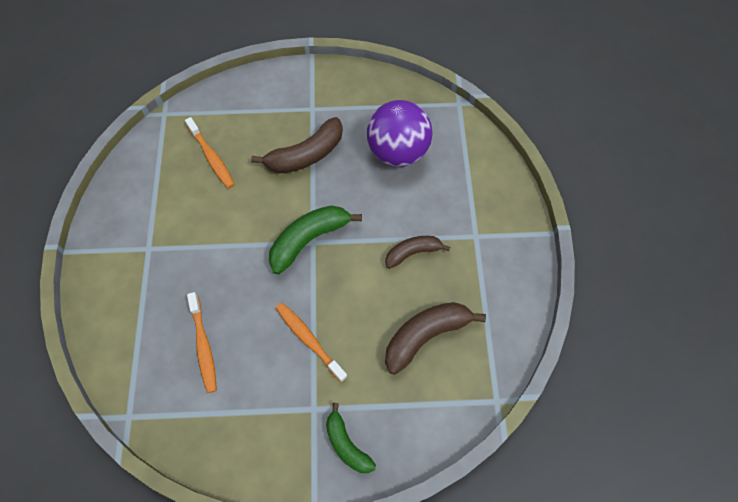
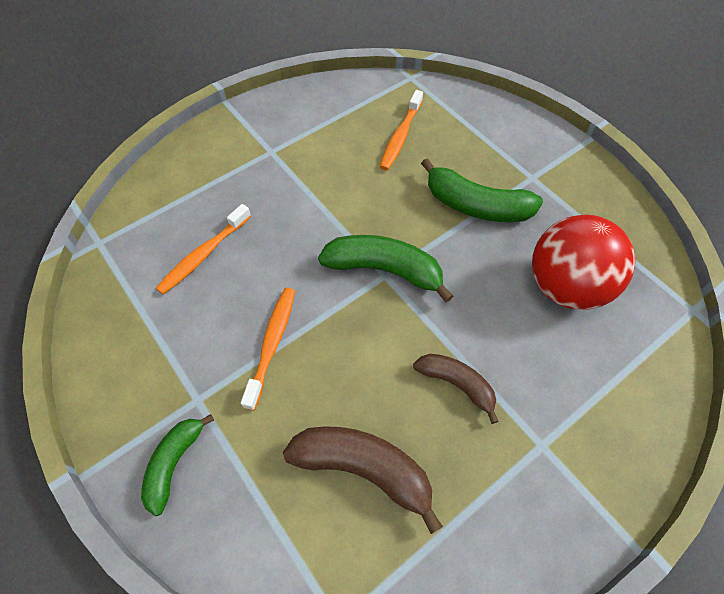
camera: 55 degrees right, 5 degrees down
(306, 155) = (476, 205): brown banana -> green banana
(398, 152) = (565, 286): purple ball -> red ball

